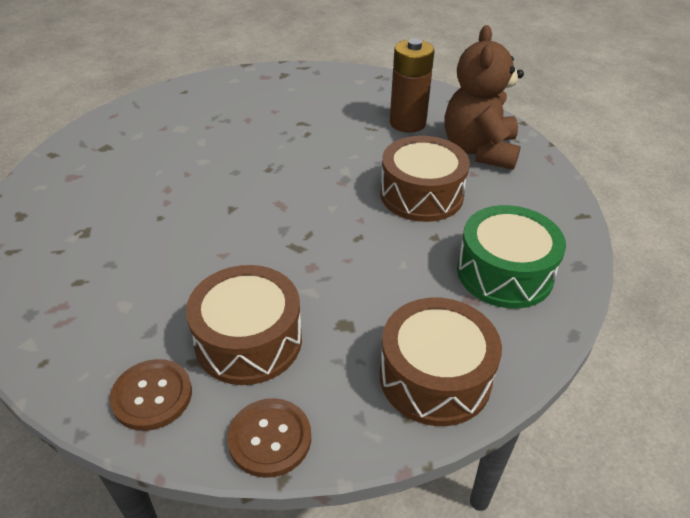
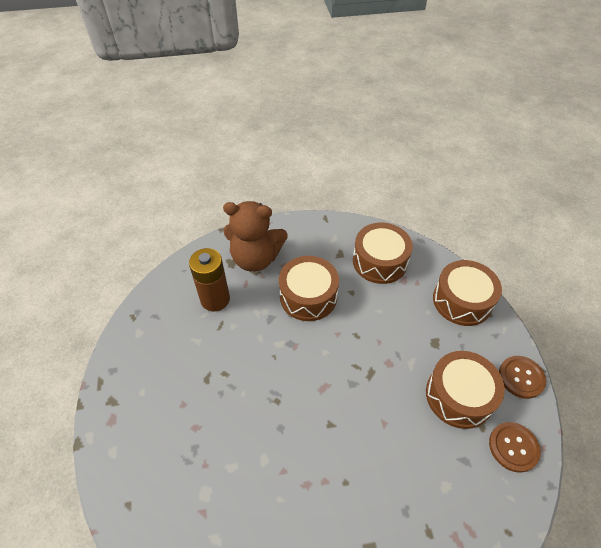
camera: 90 degrees left, 10 degrees up
(504, 273) = (379, 261): green drum -> brown drum

